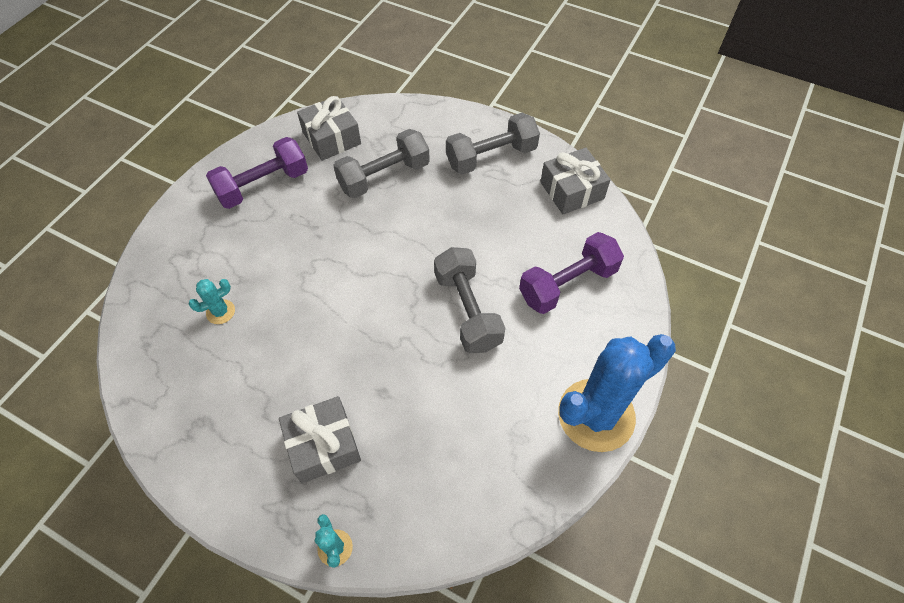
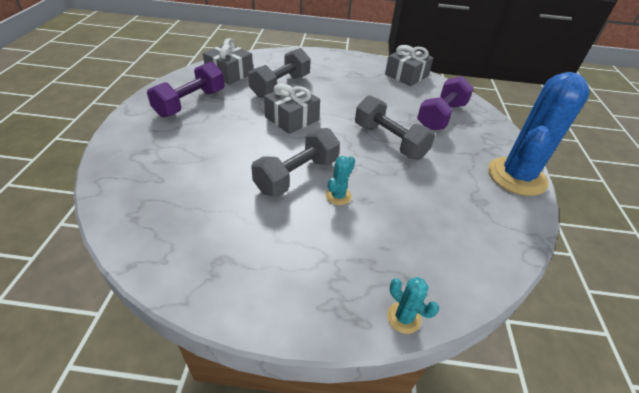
camera: 25 degrees left, 15 degrees down
(220, 312) = (196, 181): turquoise cactus -> turquoise cactus (338, 196)
(323, 445) = (342, 246): grey gift -> grey gift (292, 118)
(491, 157) = (345, 68): grey dumbbell -> grey dumbbell (297, 176)

